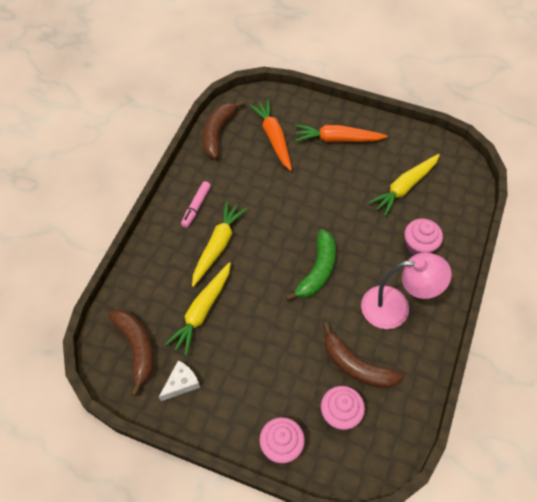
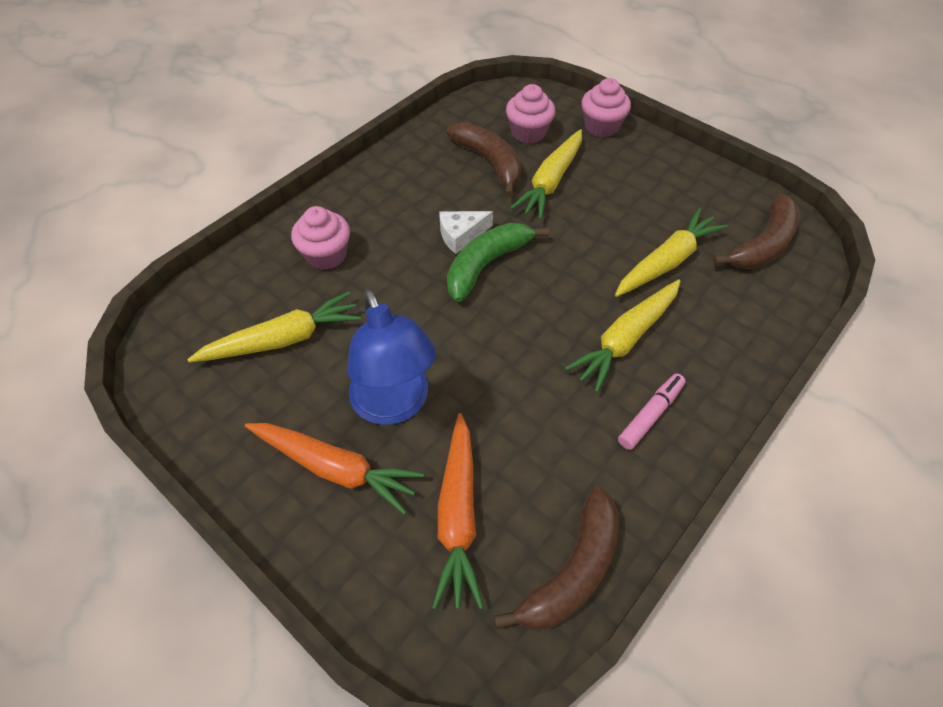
camera: 160 degrees left, 5 degrees down
(136, 348) = (763, 245): brown banana -> brown banana turned 135 degrees counterclockwise
(181, 383) = (705, 198): white cheese -> white cheese (461, 235)
(302, 360) = (550, 182): none -> yellow carrot
(326, 173) = (395, 405): none -> blue lamp
(395, 307) = (408, 199): pink lamp -> none

